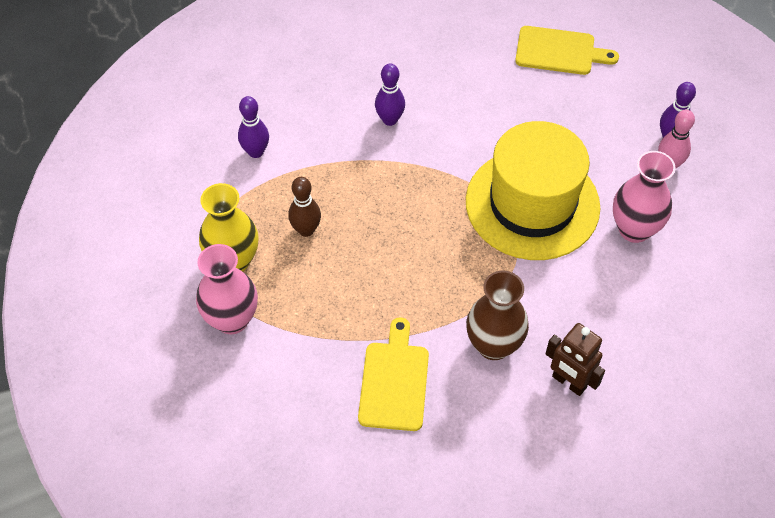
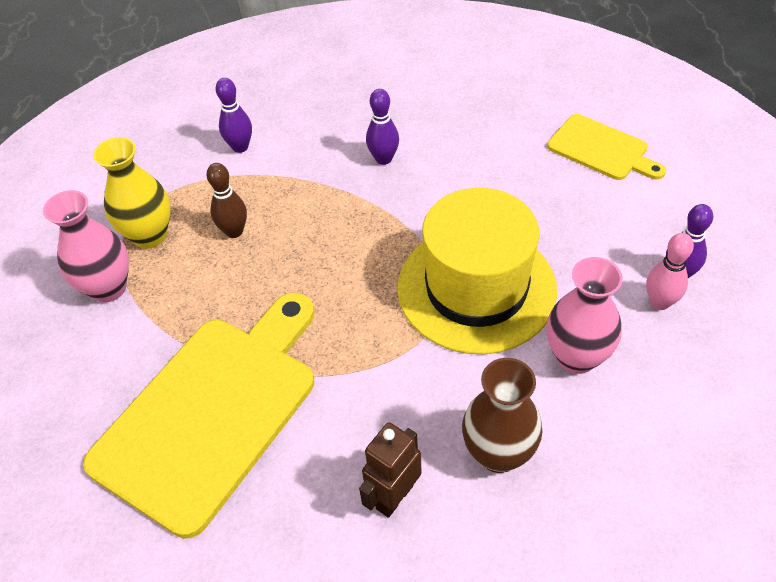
camera: 30 degrees right, 5 degrees down
(394, 381) = (212, 412): yellow cutting board -> yellow cutting board, size x1.93
(493, 345) = (338, 419): brown vase -> brown vase (498, 453)
(568, 382) = (394, 496): brown robot -> brown robot turned 60 degrees clockwise

